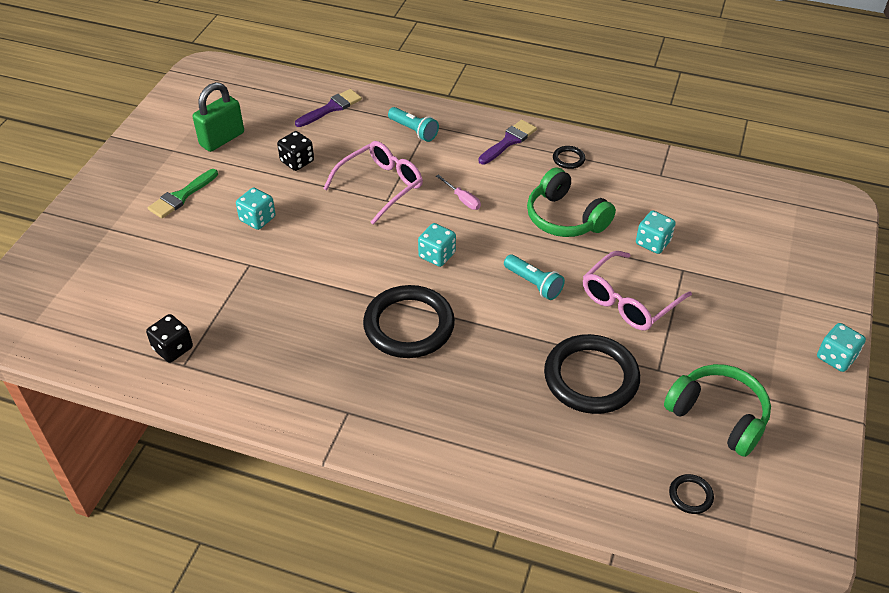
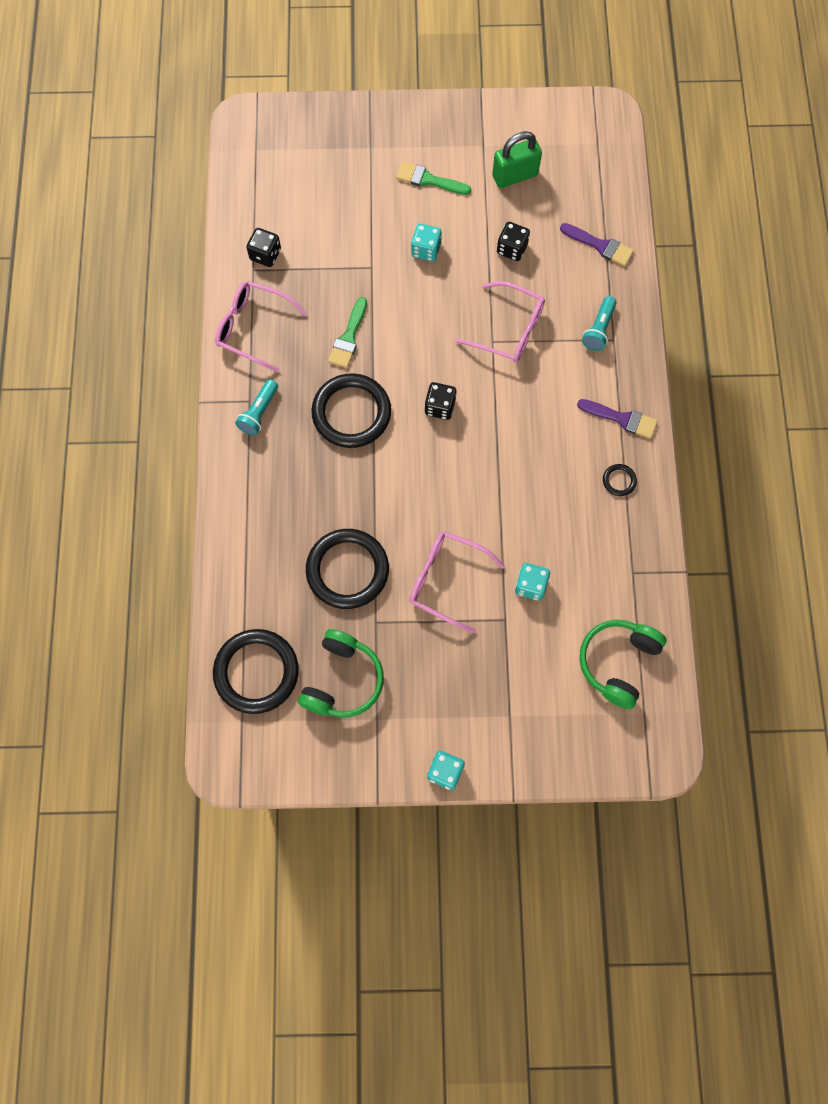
camera: 70 degrees right, 25 degrees up
(222, 139) = (515, 176): green padlock -> green padlock turned 45 degrees counterclockwise
(258, 384) = (253, 328): none -> pink glasses
(319, 304) = (348, 337): none -> green brush
(437, 255) = (440, 407): turquoise dice -> black dice
(462, 199) = (520, 404): pink screwdriver -> none
(533, 284) = (436, 496): turquoise flashlight -> turquoise flashlight (259, 413)
(565, 218) = (532, 500): green headphones -> green headphones (618, 663)
(690, 495) = (256, 672): black ring -> black ring, size x2.38

